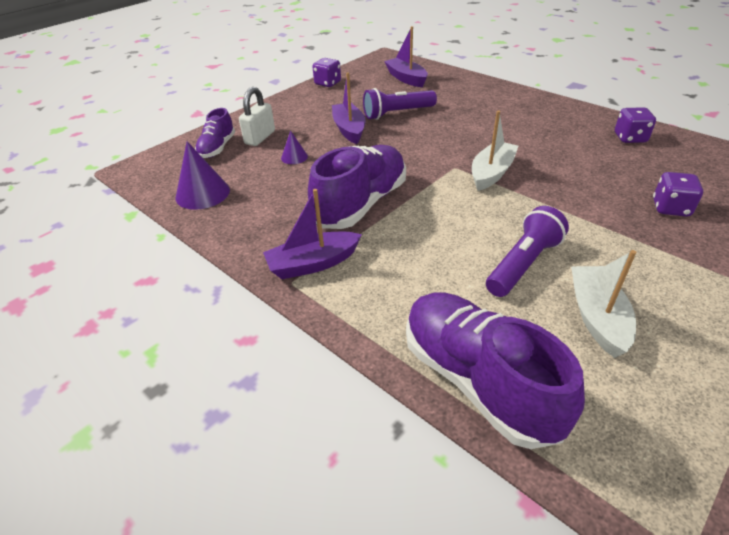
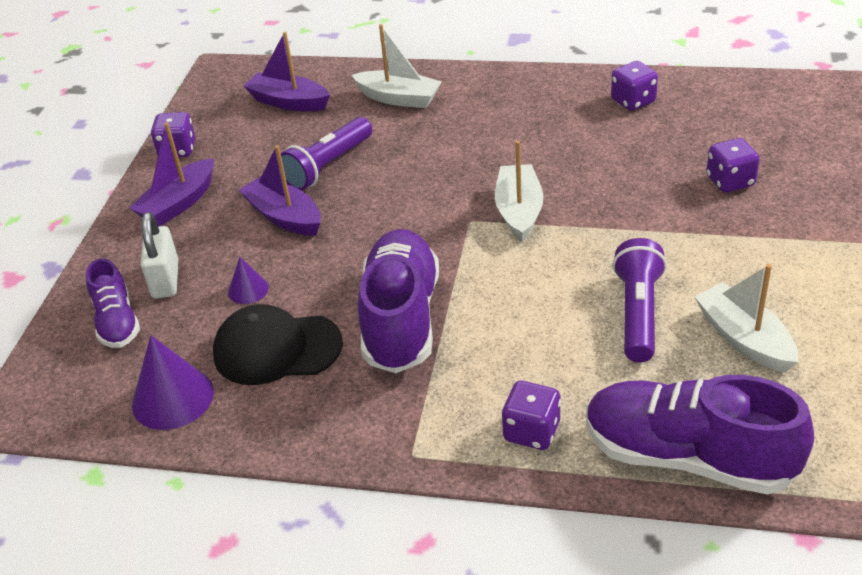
camera: 30 degrees left, 0 degrees up
(278, 191) = (277, 349): none -> black cap
(313, 263) = (415, 421): purple boat -> purple boat (179, 203)
(378, 305) = (532, 431): none -> purple dice
(470, 94) = (399, 98): none -> white boat

